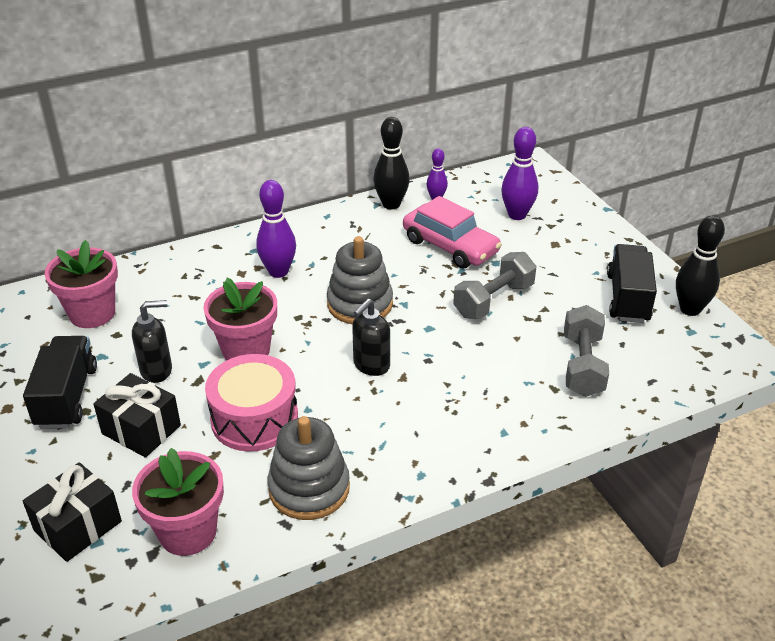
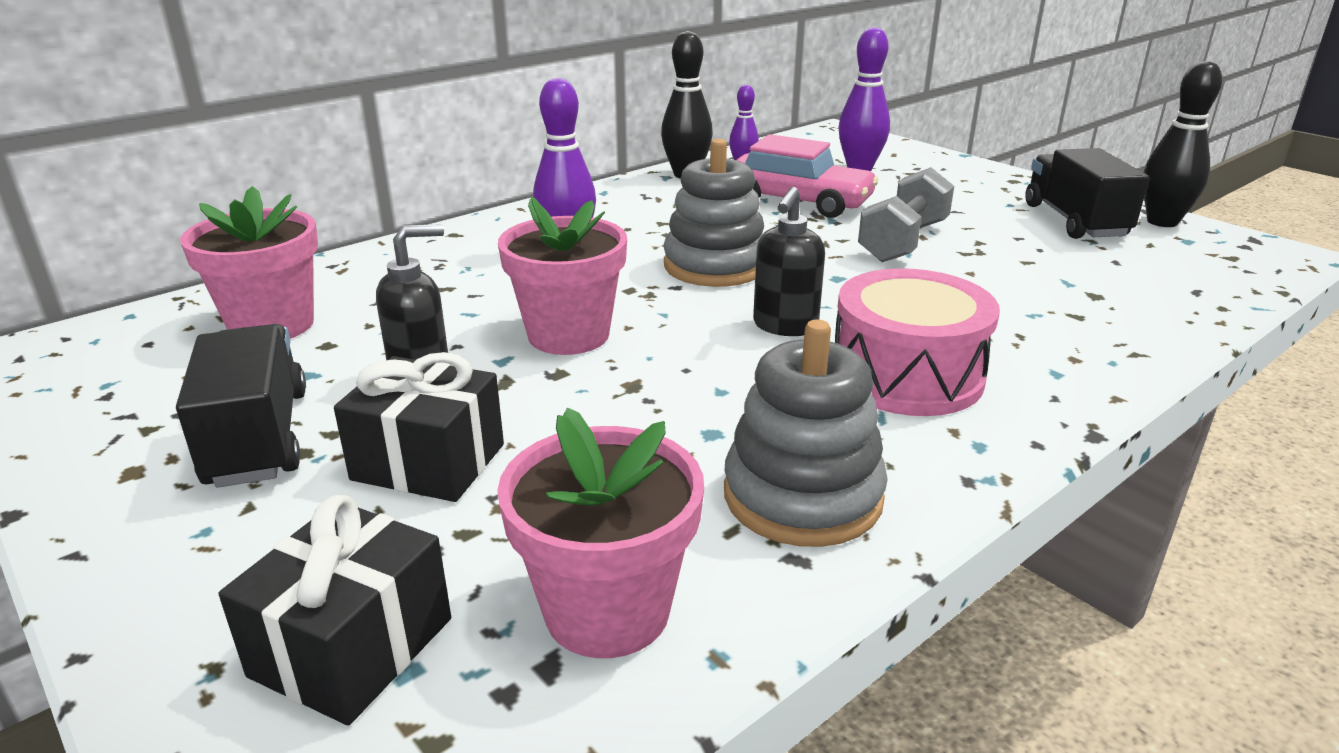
camera: 15 degrees left, 10 degrees down
(254, 418) = (636, 415): pink drum -> pink drum (906, 375)
(582, 366) = (1089, 288): grey dumbbell -> none

